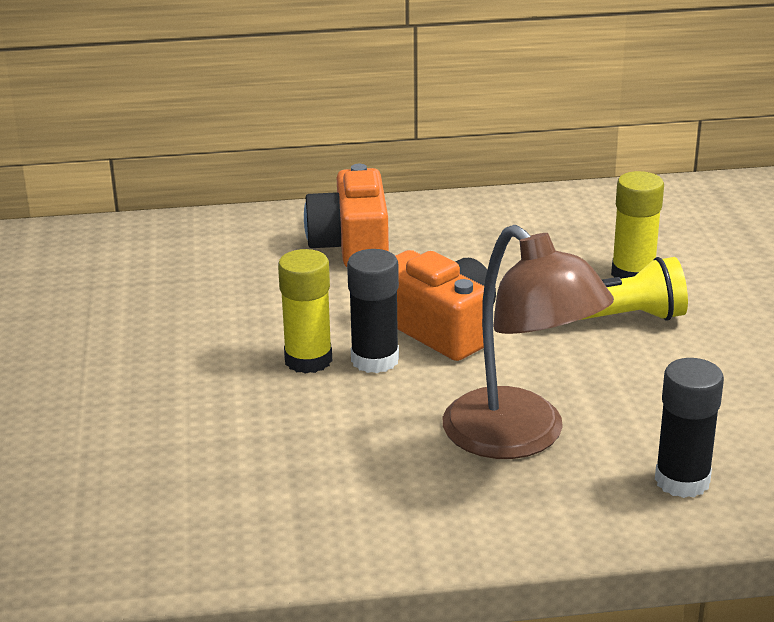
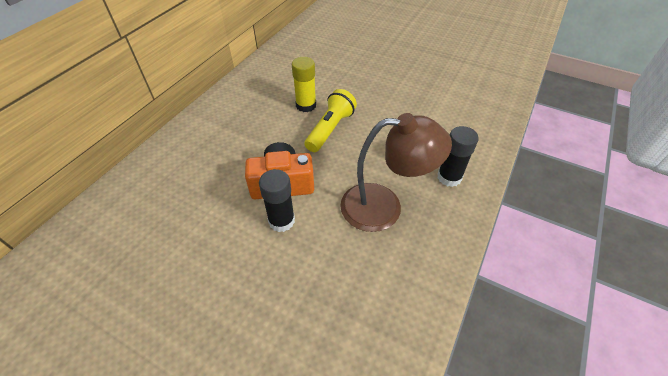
camera: 55 degrees left, 20 degrees up
(308, 360) = (256, 246): yellow glue stick -> none
(351, 245) = (180, 172): orange camera -> none

